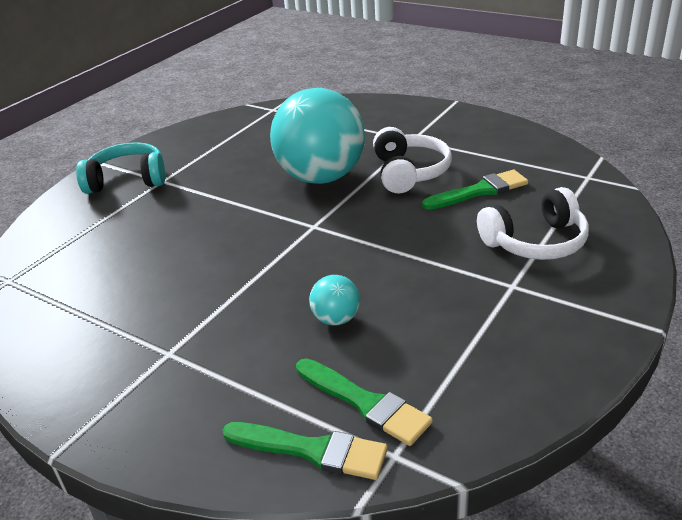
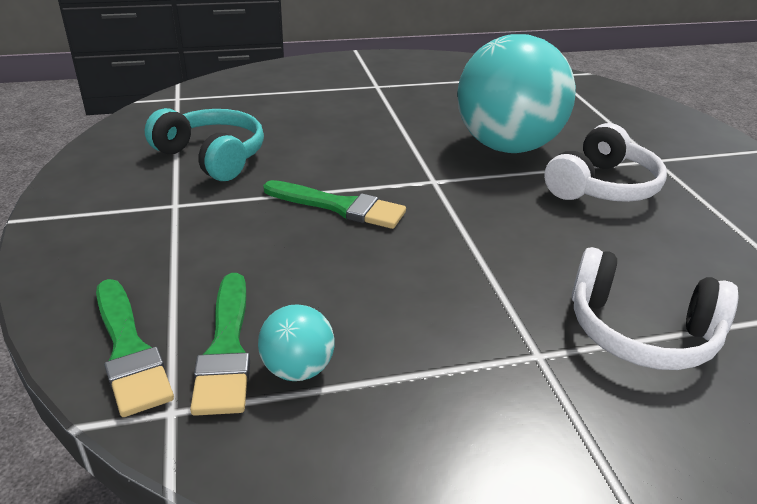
camera: 40 degrees right, 0 degrees up
(127, 180) = (354, 74): turquoise headphones -> turquoise headphones (212, 157)
(336, 319) = (323, 264): turquoise ball -> turquoise ball (298, 369)
(479, 191) = (655, 244): green brush -> green brush (339, 207)

